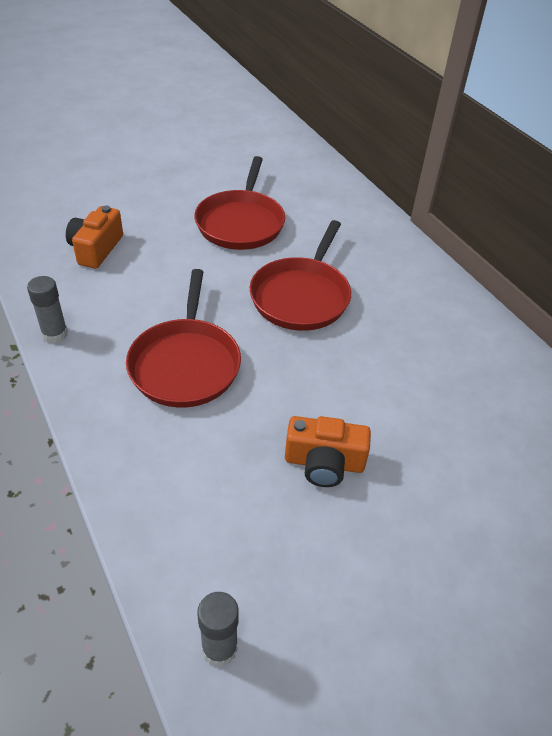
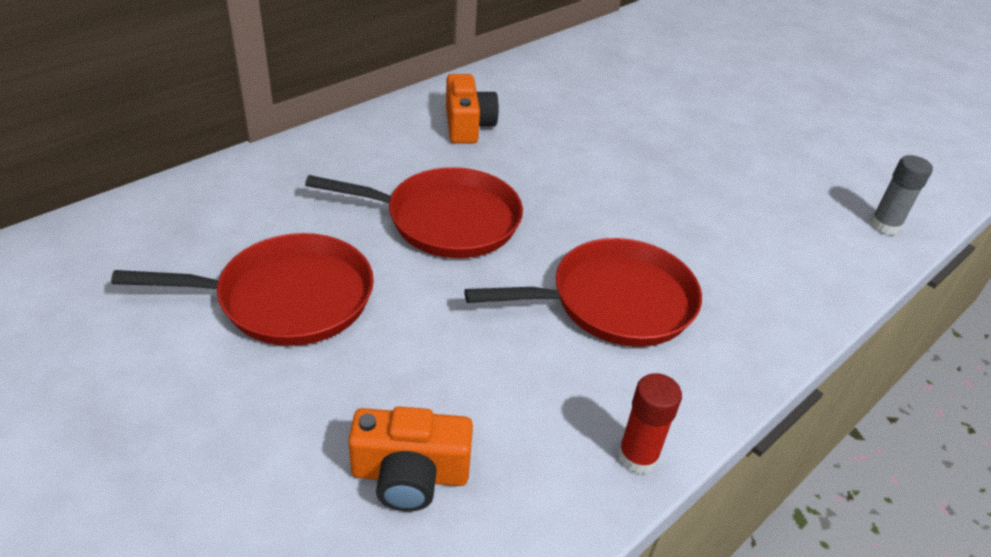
camera: 105 degrees left, 5 degrees down
(55, 334) = (637, 457): grey glue stick -> red glue stick
(324, 463) = (680, 187): orange camera -> orange camera (467, 125)

